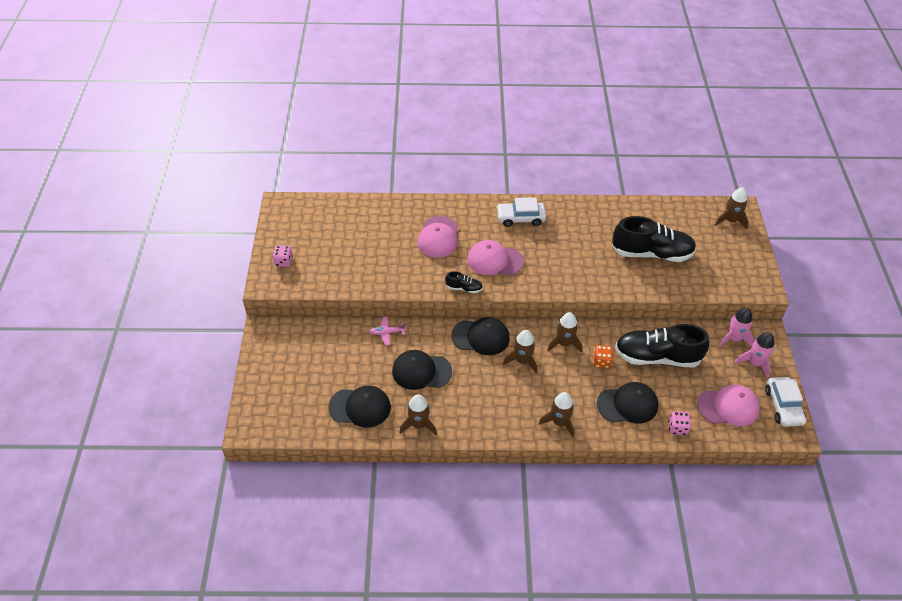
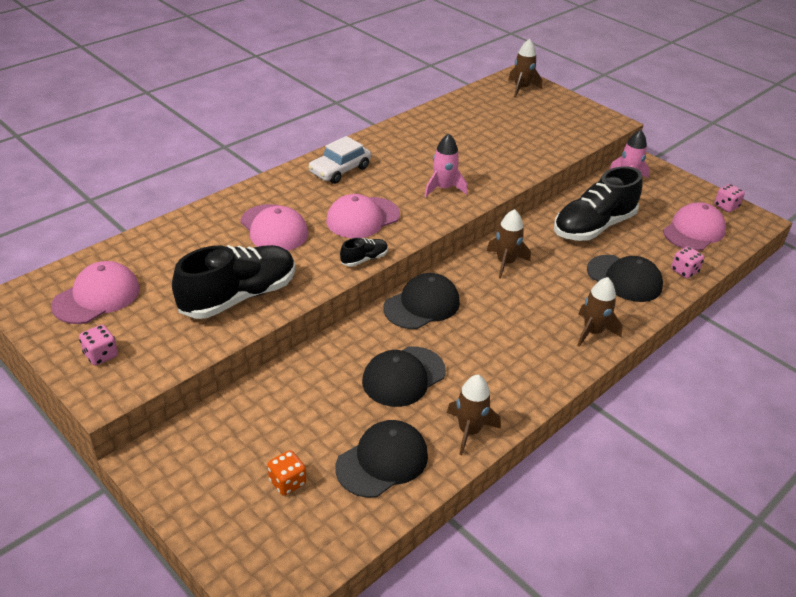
camera: 45 degrees left, 10 degrees down
(312, 226) = (97, 297): none -> pink cap
(387, 333) = (315, 363): pink plane -> none
(522, 361) = (489, 301): brown rocket -> none
(601, 361) = (556, 258): orange dice -> orange dice (287, 482)
(627, 404) = (624, 278): black cap -> black cap turned 90 degrees clockwise
(651, 253) = (495, 140): black shoe -> black shoe (239, 296)
(754, 363) = (665, 188): pink rocket -> pink rocket (443, 188)
(783, 406) = (726, 206): white car -> pink dice

